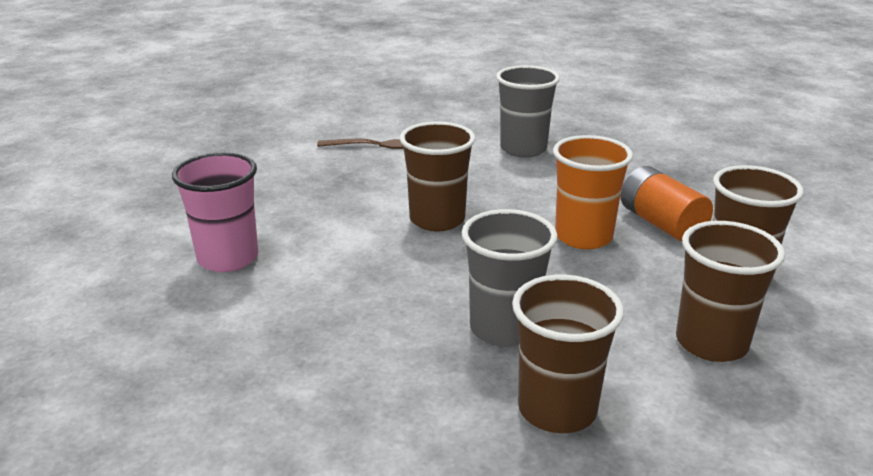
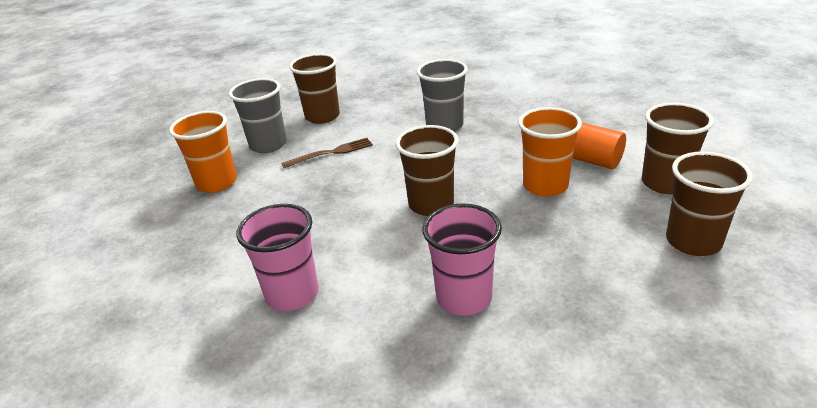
camera: 20 degrees left, 5 degrees up
(243, 143) = (216, 183): none -> orange cup
(391, 314) = (464, 298): none -> pink cup
(504, 329) = (554, 280): grey cup -> grey cup (268, 145)
(557, 409) = (643, 332): brown cup -> brown cup (322, 116)

